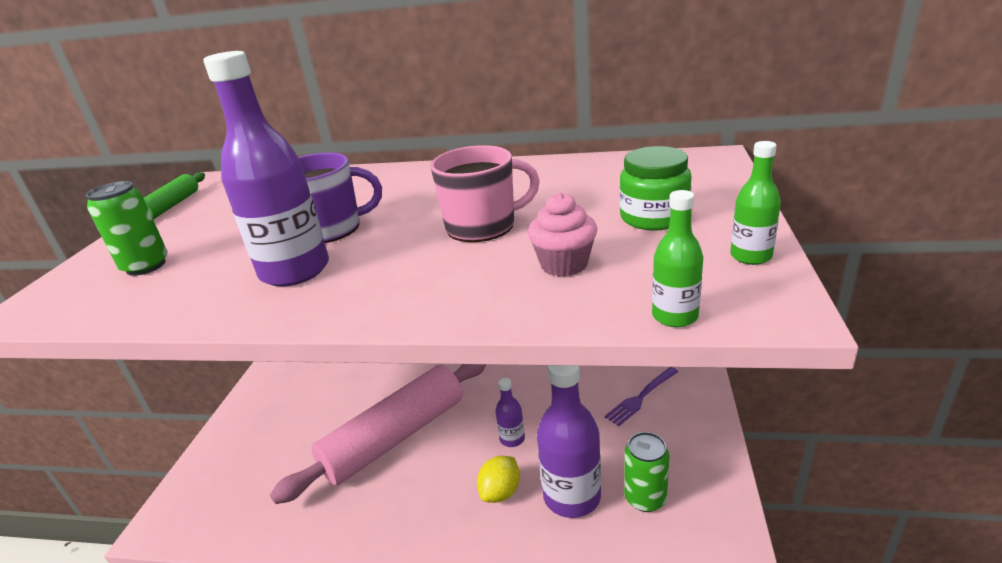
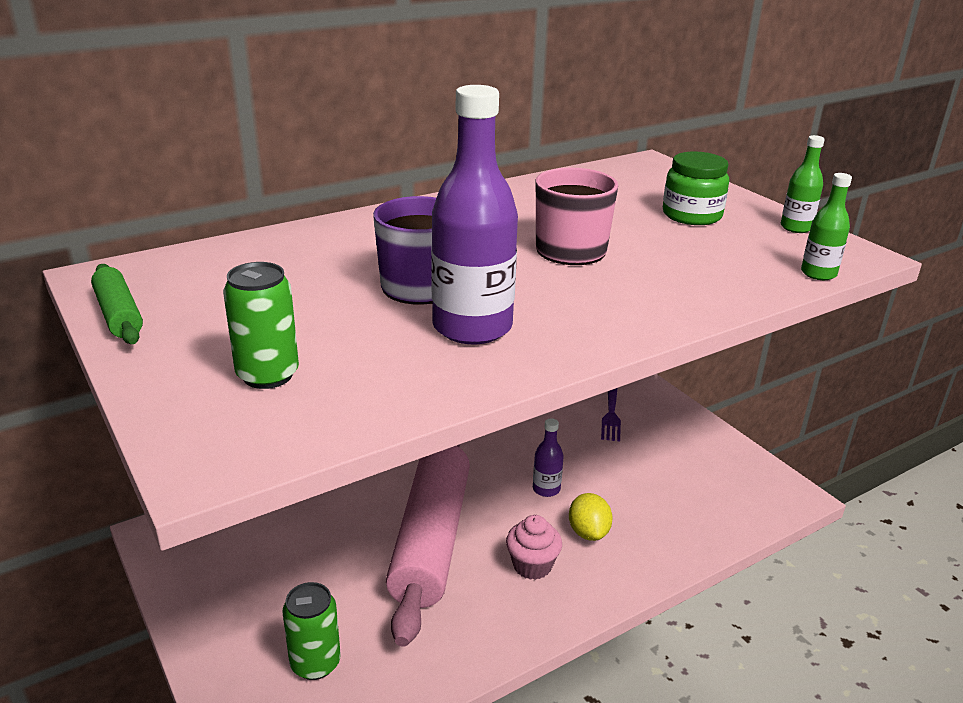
camera: 45 degrees left, 0 degrees up
(564, 264) = (693, 261): pink cupcake -> pink cupcake (532, 565)
(572, 496) = (646, 507): purple bottle -> none
(645, 498) = (696, 482): green can -> green can (315, 663)

